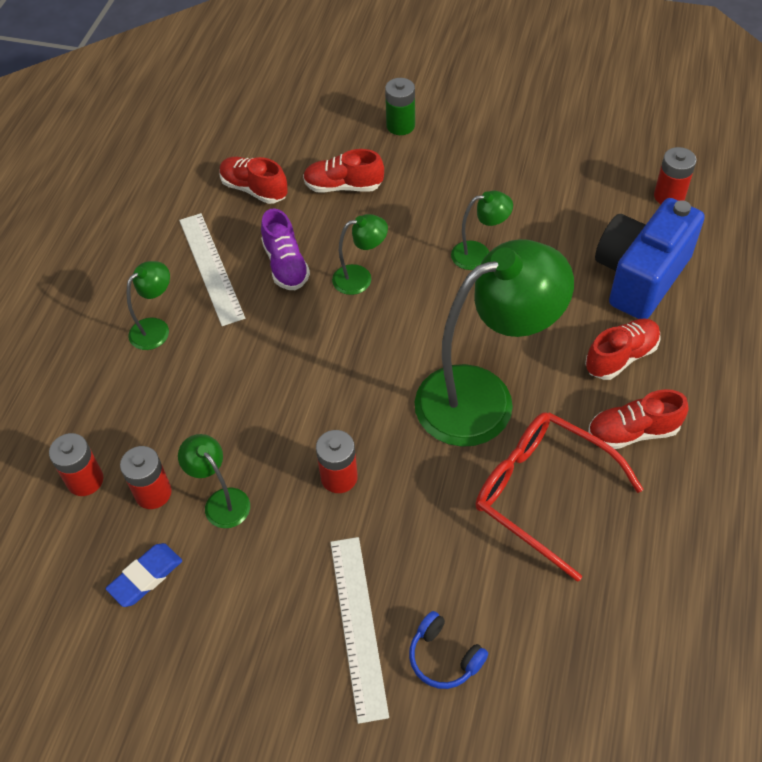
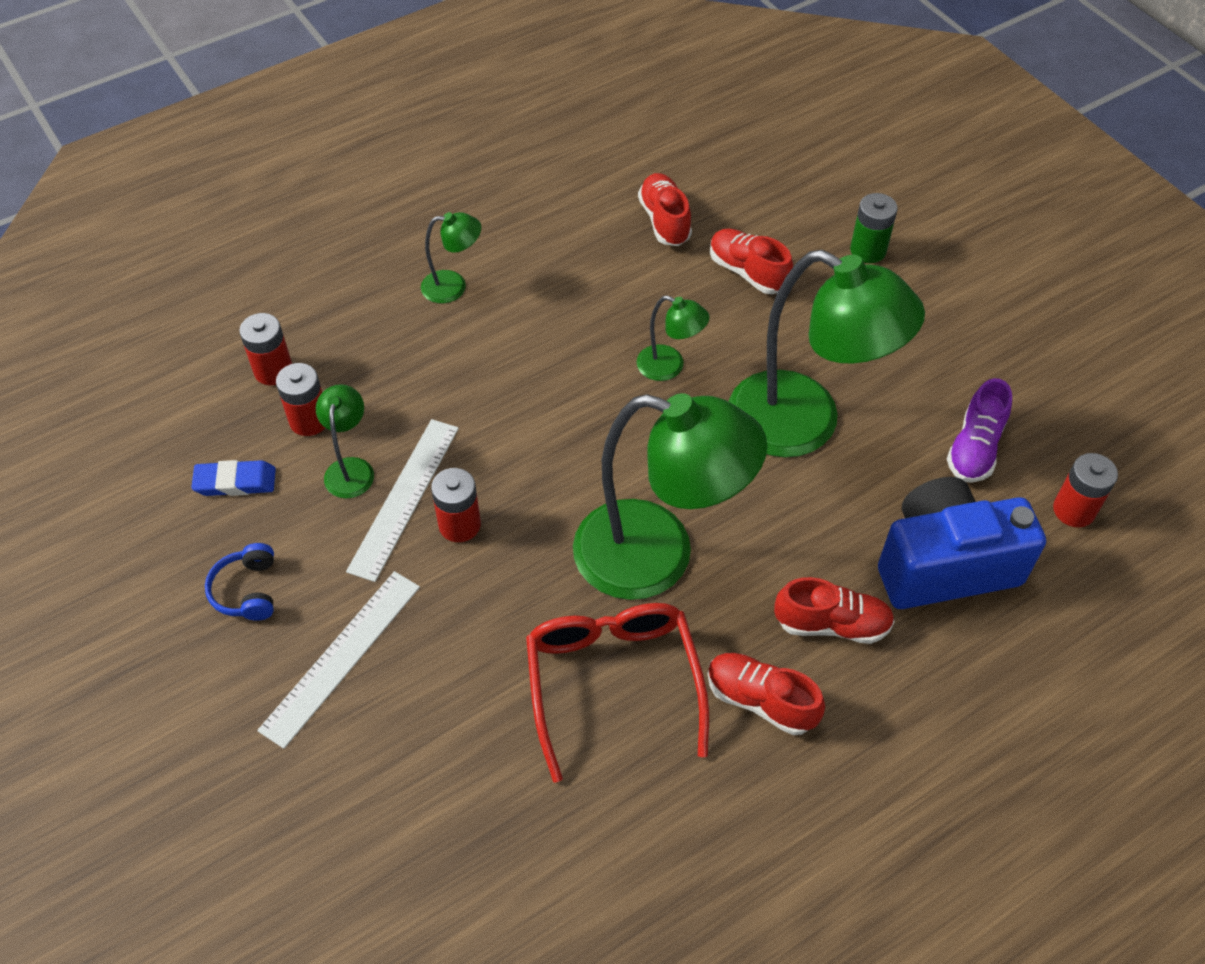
camera: 40 degrees right, 0 degrees up
(211, 268) = (552, 266): white ruler -> white ruler (404, 497)
(286, 265) = (617, 308): purple shoe -> purple shoe (974, 448)
(444, 657) = (377, 742): blue headphones -> blue headphones (247, 590)
(479, 254) = (804, 425): green lamp -> green lamp, size x2.26

